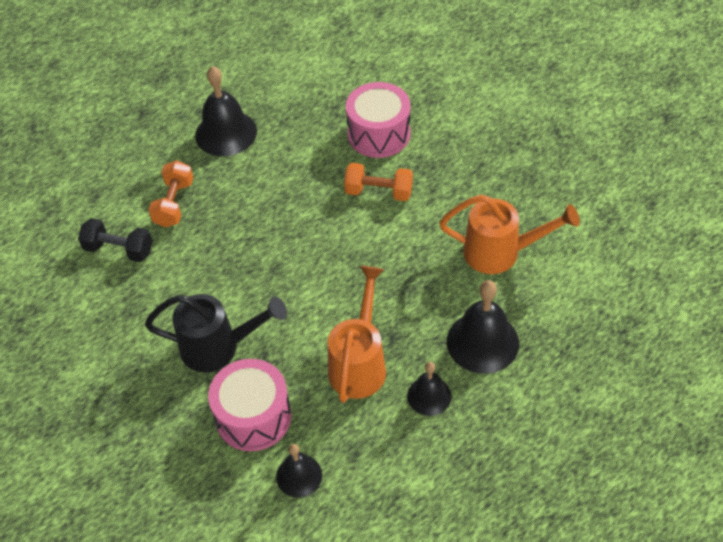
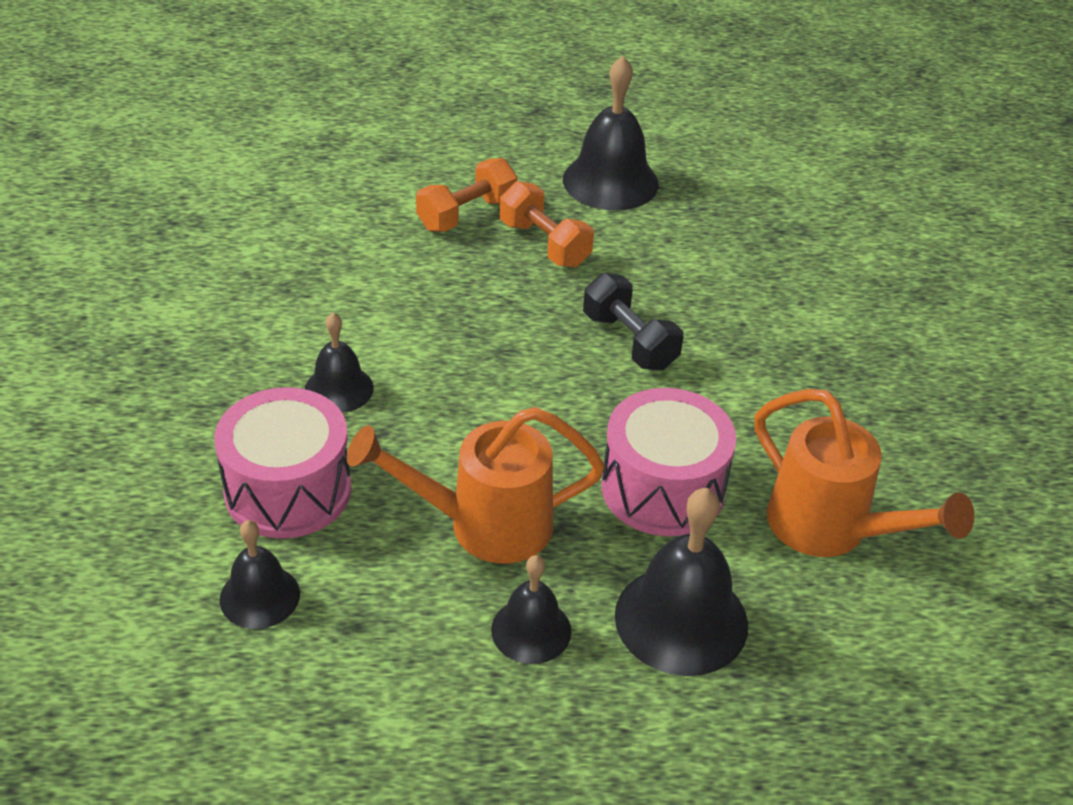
camera: 35 degrees right, 10 degrees down
(119, 250) = (352, 222): black dumbbell -> black dumbbell (629, 341)
(218, 347) = (339, 389): black watering can -> black bell
(359, 363) = (484, 525): orange watering can -> orange watering can turned 150 degrees counterclockwise
(378, 192) = (733, 352): orange dumbbell -> orange dumbbell (544, 244)
(379, 134) = (806, 291): pink drum -> pink drum (663, 489)

